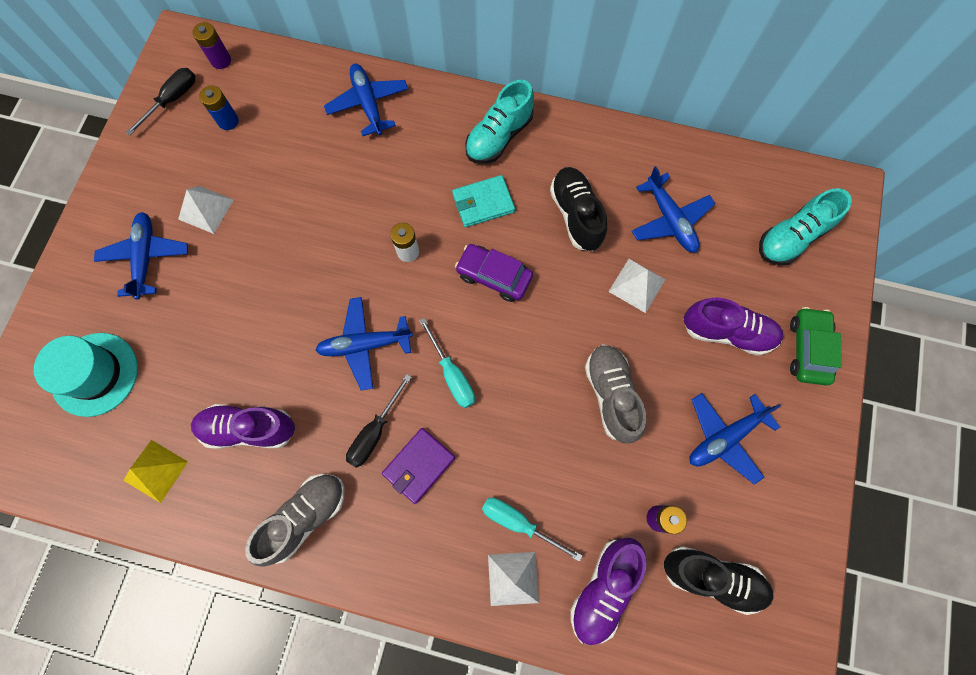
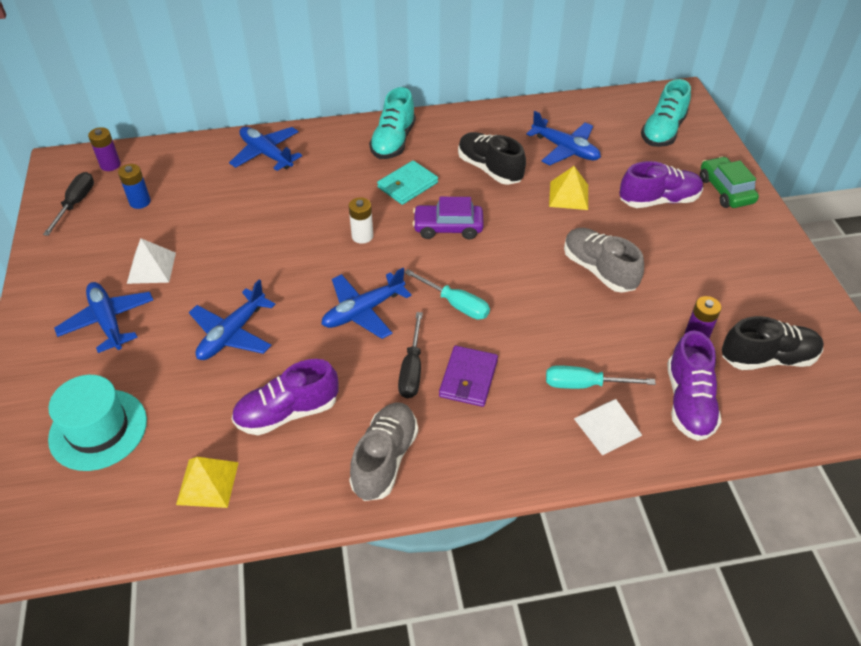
camera: 25 degrees left, 25 degrees down
(637, 285) = (568, 195): white pyramid -> yellow pyramid
(724, 437) = (707, 265): blue plane -> blue plane (232, 334)

